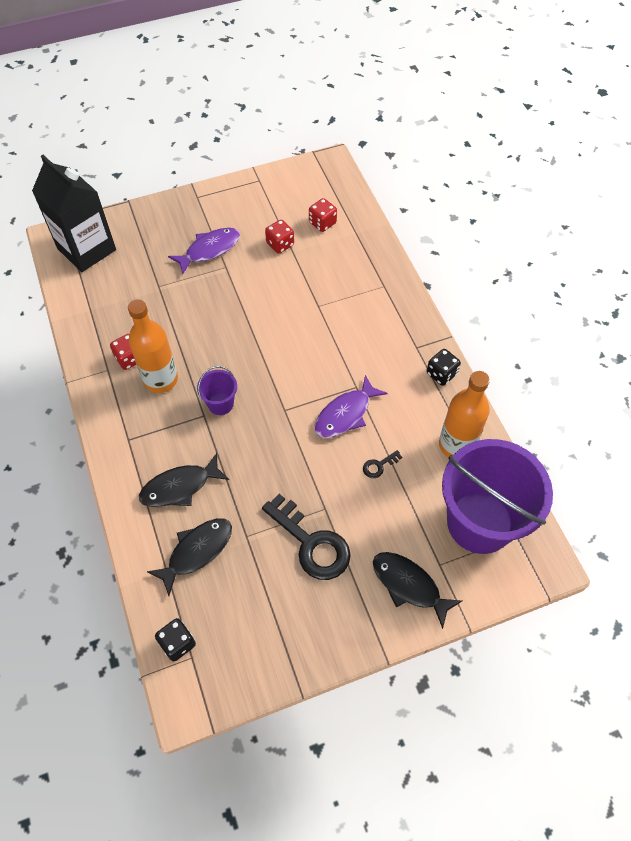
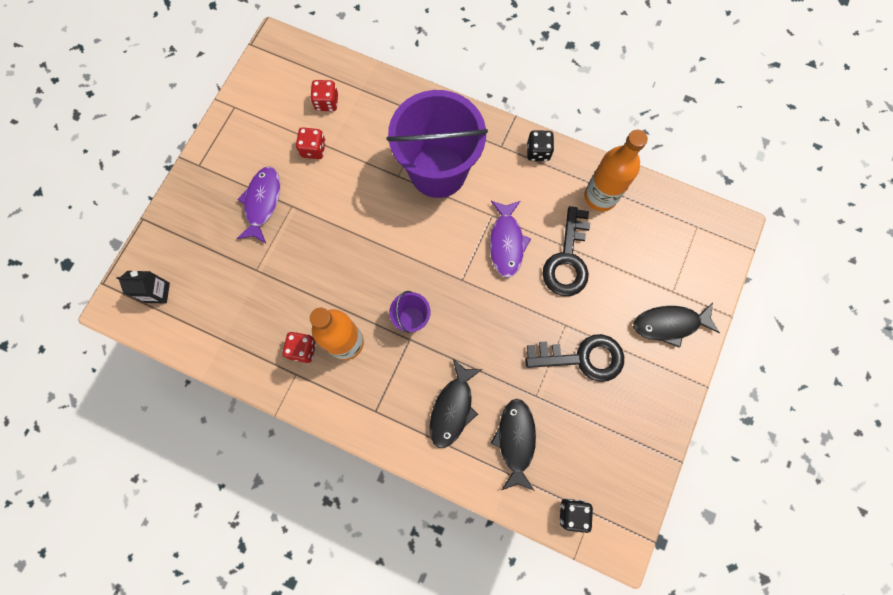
camera: 45 degrees left, 15 degrees up
(86, 249) = (157, 292): black carton -> black carton, size x0.46
(379, 466) = (567, 260): black key -> black key, size x2.34
(479, 522) = (667, 238): purple bucket -> purple bucket (438, 171)

